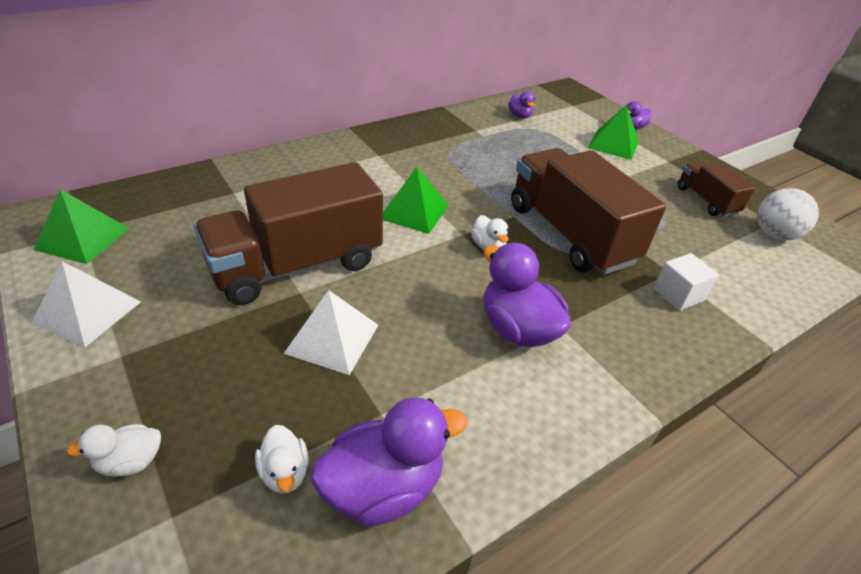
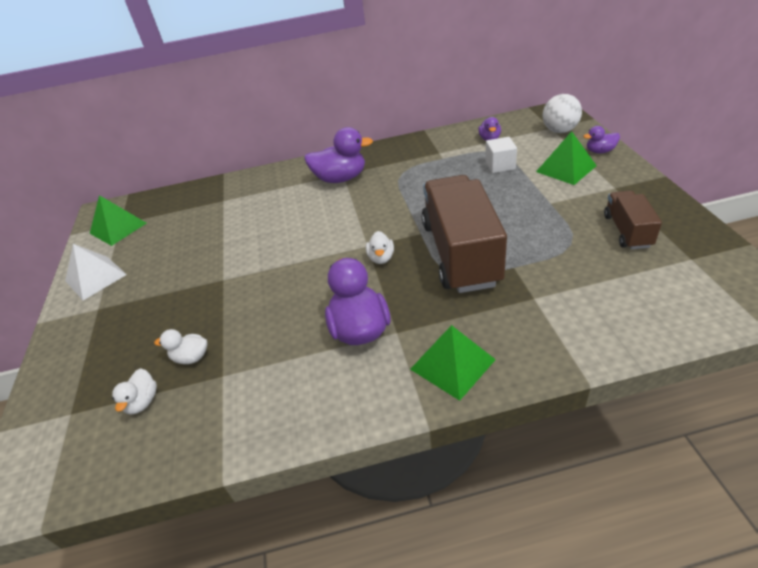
camera: 30 degrees right, 0 degrees up
(130, 462) = (68, 376): white duck -> white duck (191, 357)
(297, 265) = (232, 259): brown truck -> none
(332, 338) = (223, 316): white pyramid -> none
(383, 487) = (193, 426): purple duck -> purple duck (340, 178)
(414, 211) = (341, 223): green pyramid -> green pyramid (452, 364)
(678, 295) = (525, 320): white cube -> white cube (500, 165)
(774, 234) = (682, 272): white ball -> white ball (559, 130)

